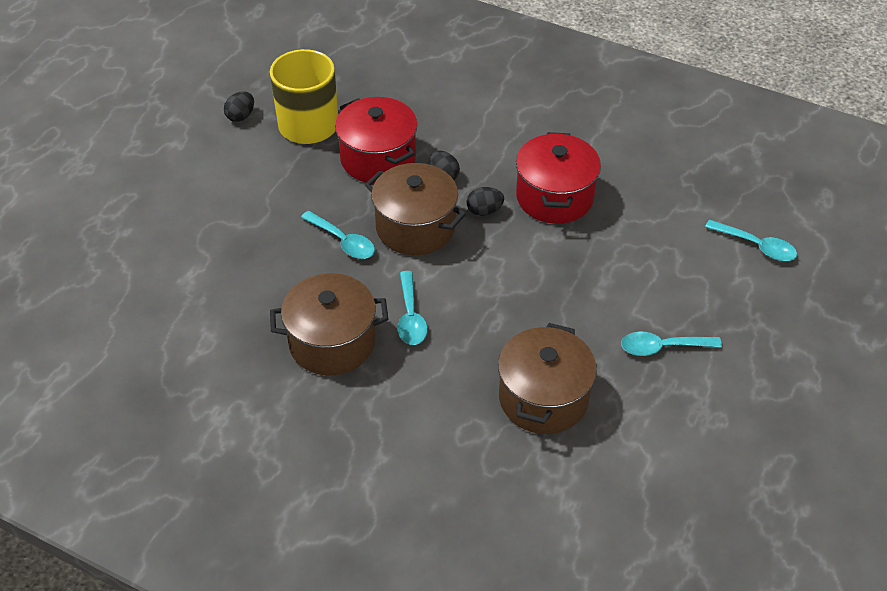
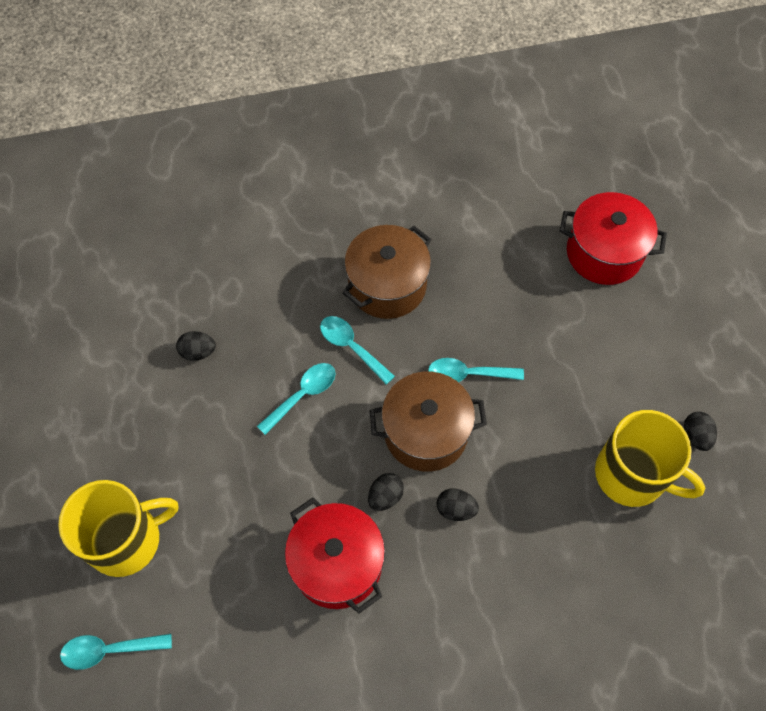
camera: 140 degrees right, 15 degrees up
(378, 158) = (530, 483): red pot -> red pot (604, 253)
(543, 398) = (198, 352): brown pot -> black egg
(662, 347) = (134, 464): turquoise spoon -> turquoise spoon (303, 395)
(702, 301) = (126, 539): none -> yellow mug

